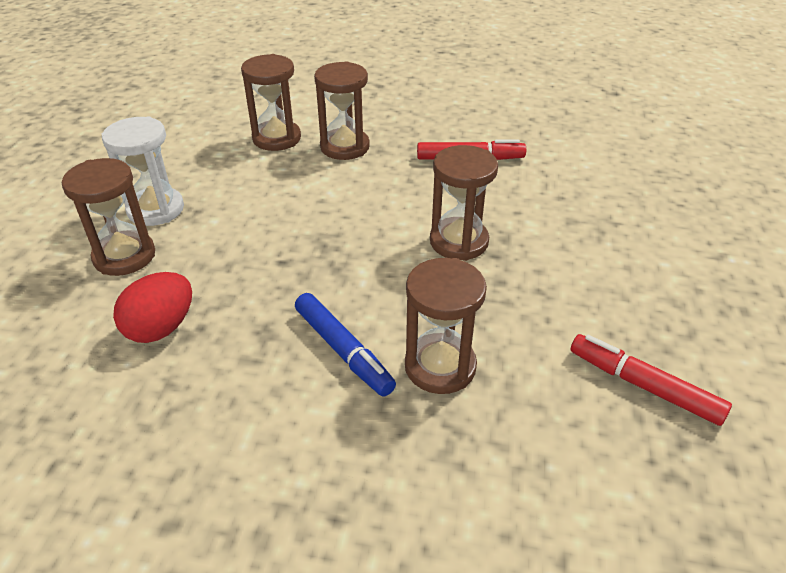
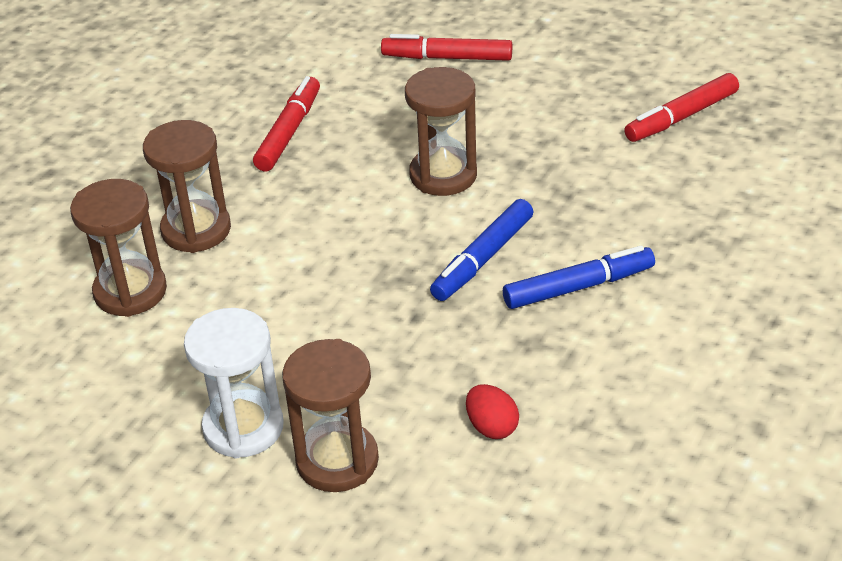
camera: 70 degrees left, 0 degrees up
(161, 328) = (491, 427): red egg -> red egg, size x0.64
(361, 284) = (483, 259): none -> blue marker
(440, 366) = (622, 226): brown hourglass -> none
(619, 212) = (447, 58): none -> red marker

